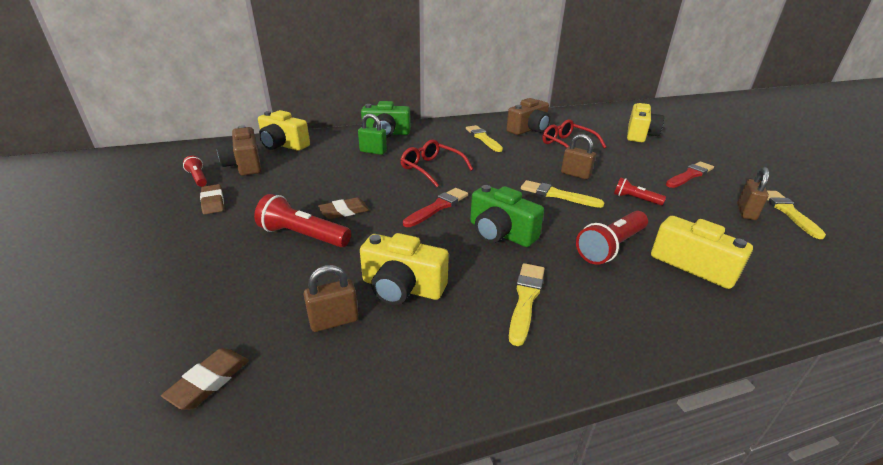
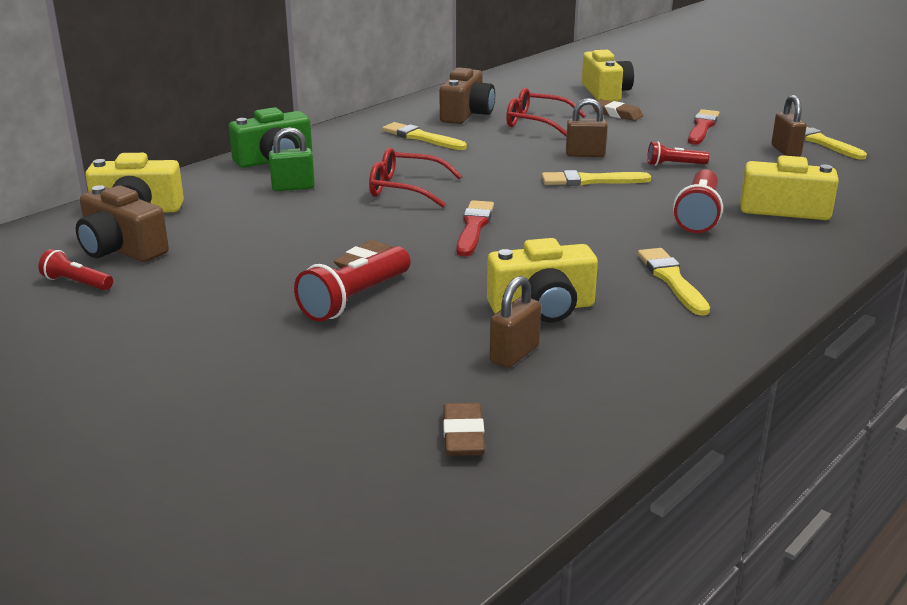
camera: 30 degrees left, 5 degrees down
(213, 202) = (160, 302): brown eraser -> brown eraser (617, 114)
(303, 236) = (355, 299): red flashlight -> red flashlight turned 45 degrees counterclockwise
(500, 233) = (578, 233): green camera -> none

